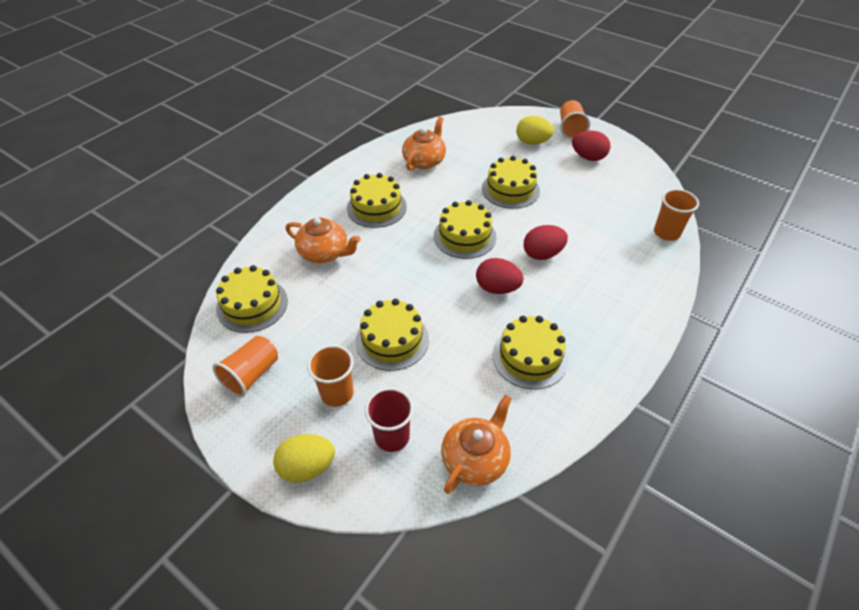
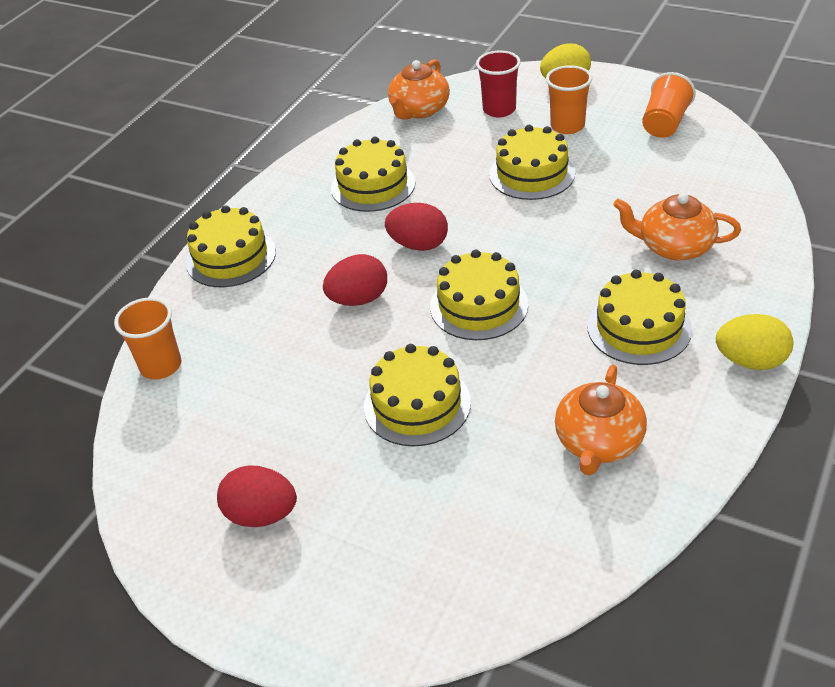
camera: 175 degrees right, 5 degrees down
(252, 305) = (719, 176): yellow cake -> yellow cake (231, 257)
(532, 142) = (381, 539): yellow egg -> yellow egg (750, 361)
(570, 129) = (290, 603): orange cup -> none

